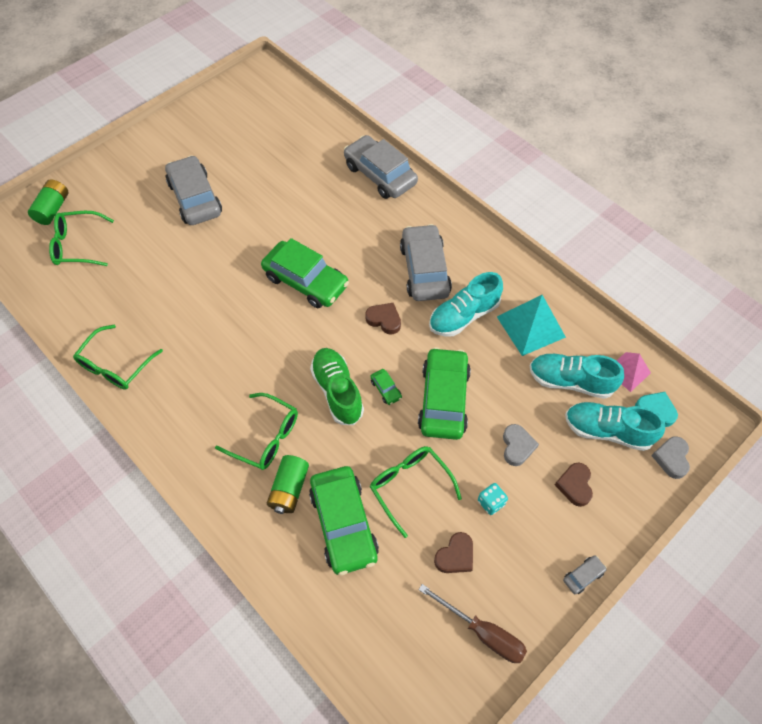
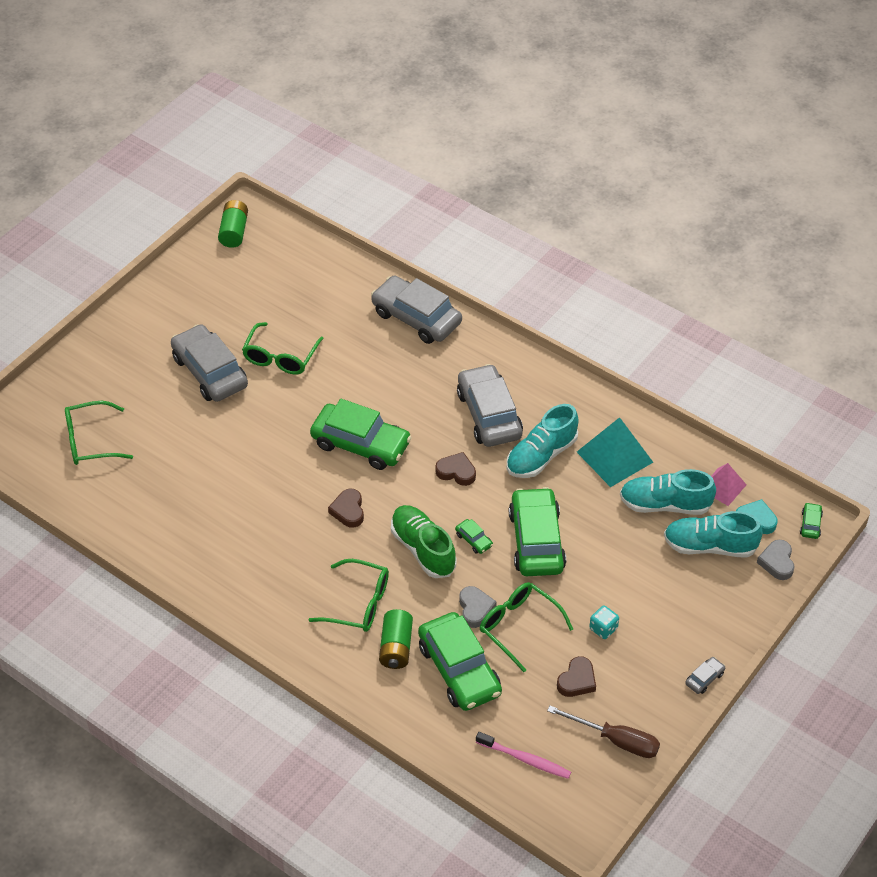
camera: 10 degrees left, 10 degrees down
(53, 209) = (47, 406): green battery -> green battery (234, 232)
(116, 365) = (176, 558): green glasses -> green glasses (280, 357)
(387, 638) = (525, 759): none -> pink toothbrush
(517, 446) = (620, 574): grey heart -> grey heart (475, 609)
(574, 485) = (684, 601): brown heart -> brown heart (348, 511)
(708, 423) = (810, 524): none -> green car

